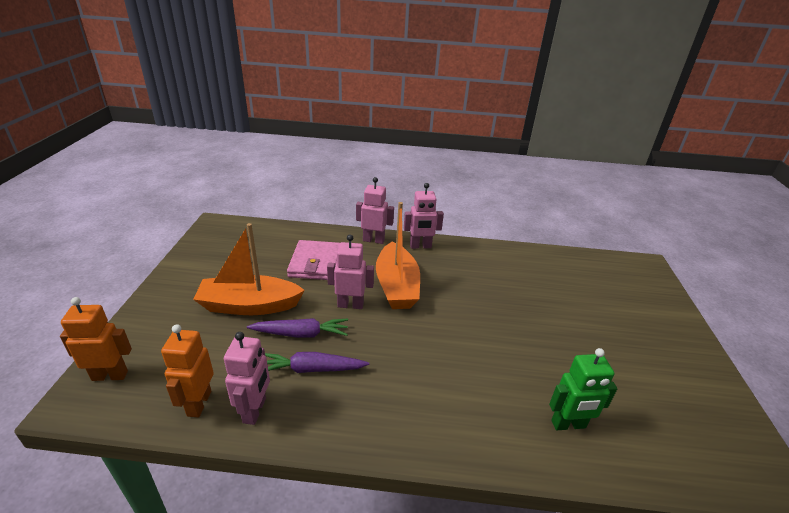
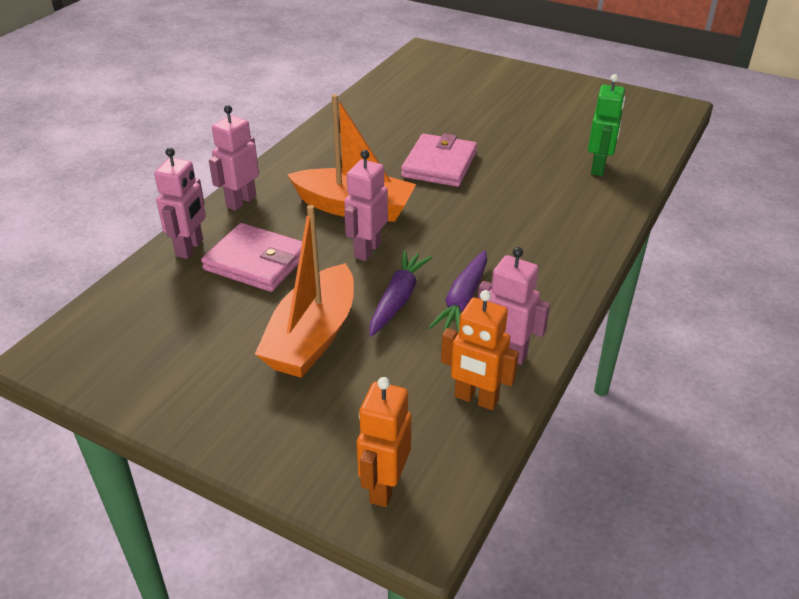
camera: 65 degrees left, 5 degrees up
(420, 246) = (286, 169): pink robot -> pink robot (190, 248)
(483, 314) = (439, 164): none -> pink wallet

